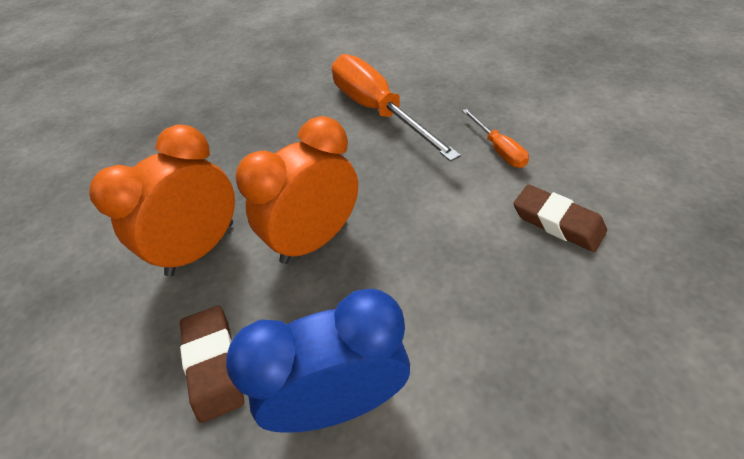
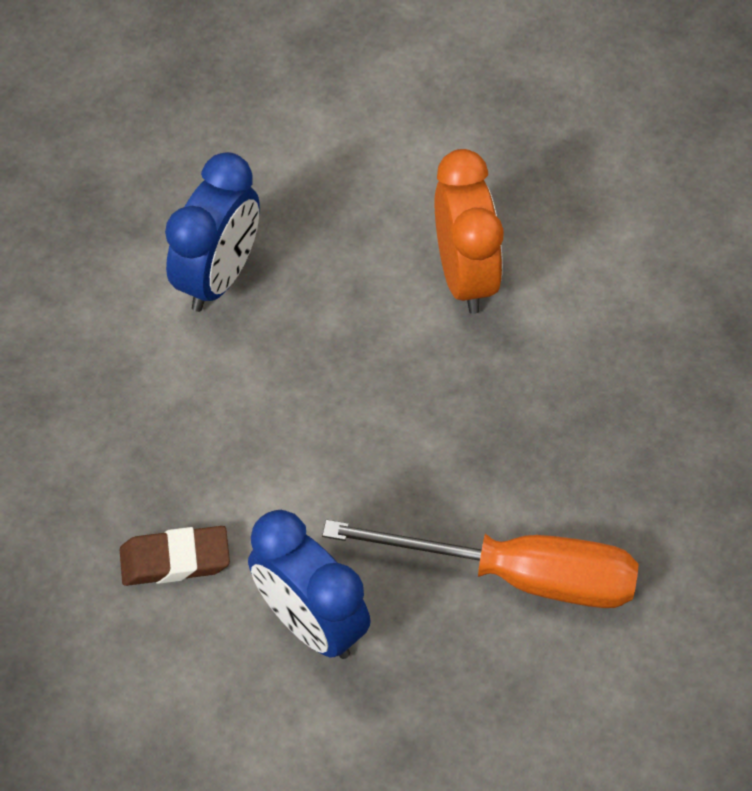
camera: 130 degrees right, 10 degrees up
(214, 364) = (330, 225): brown eraser -> none
(314, 239) = (377, 362): orange clock -> none
(498, 149) = (310, 622): orange screwdriver -> blue clock

